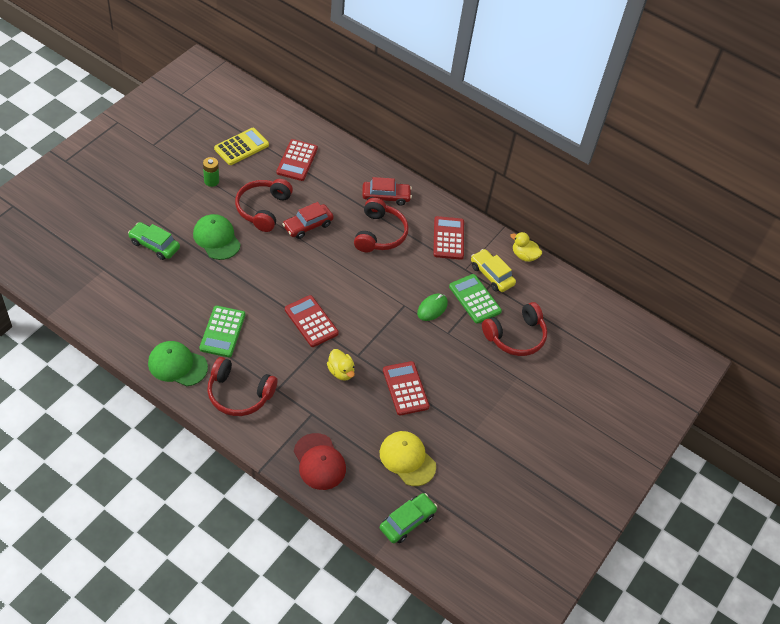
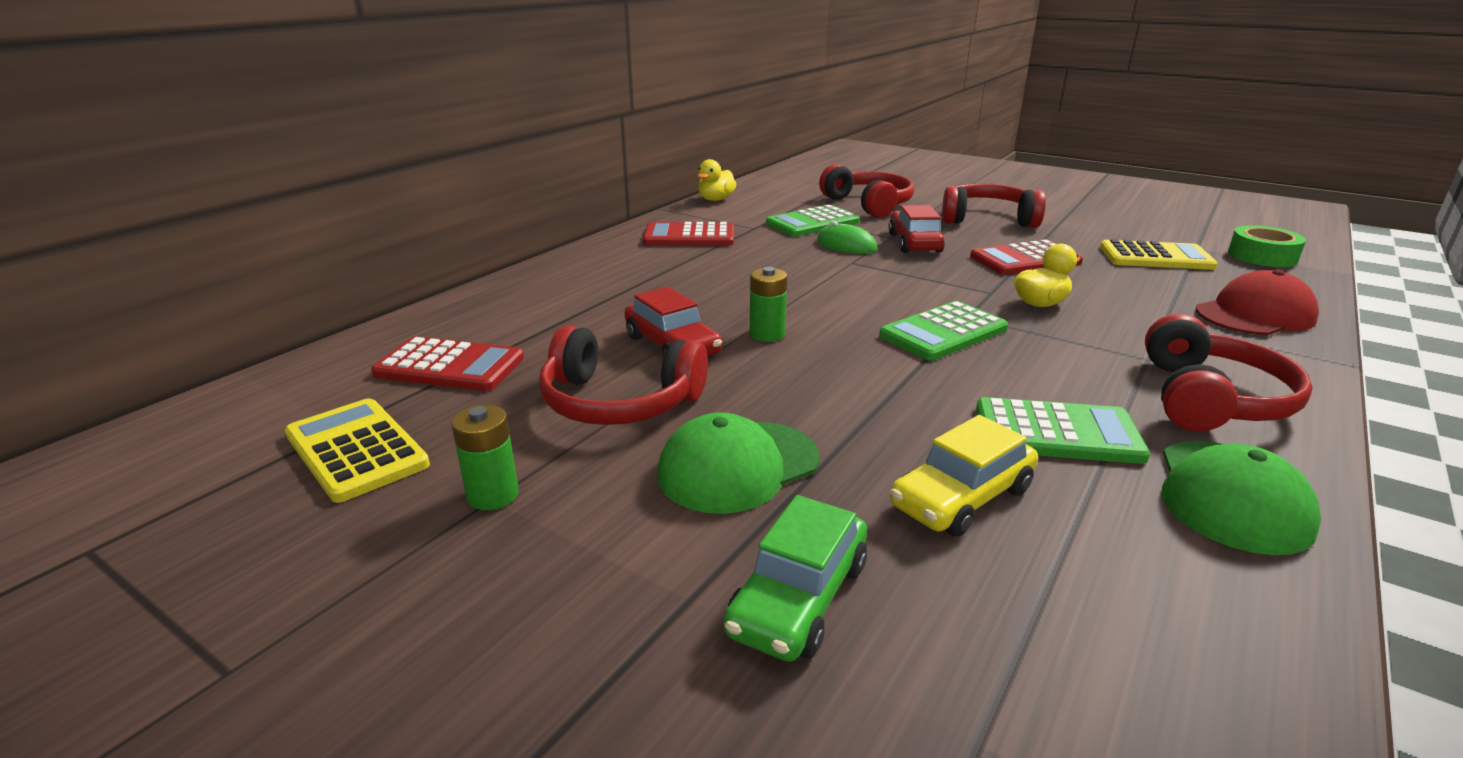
camera: 85 degrees left, 25 degrees down
(311, 321) = (943, 332): red calculator -> green calculator
(315, 258) = (767, 334): none -> green battery
(379, 234) = (687, 281): red headphones -> red headphones (987, 219)
(386, 197) = (587, 278): red car -> red car (914, 243)
(407, 459) = (1155, 257): yellow cap -> yellow calculator
(407, 521) = (1262, 256): green car -> green tape
(491, 275) = (760, 214): yellow car -> yellow car (961, 497)

